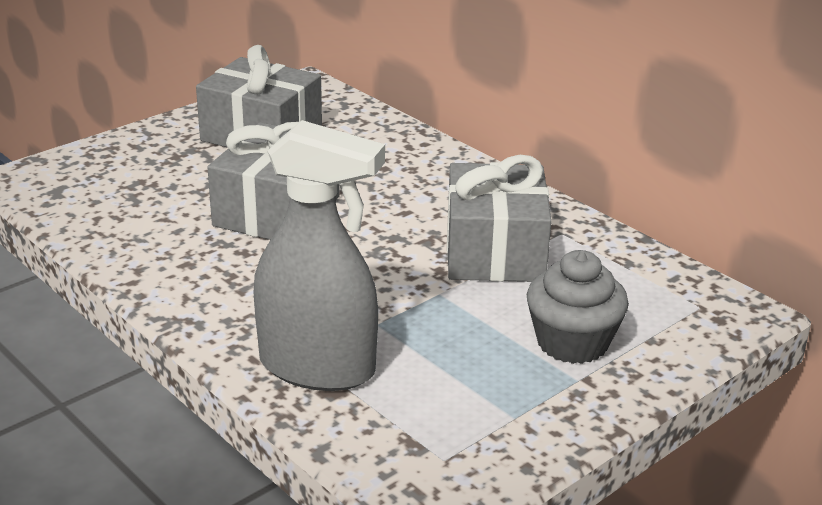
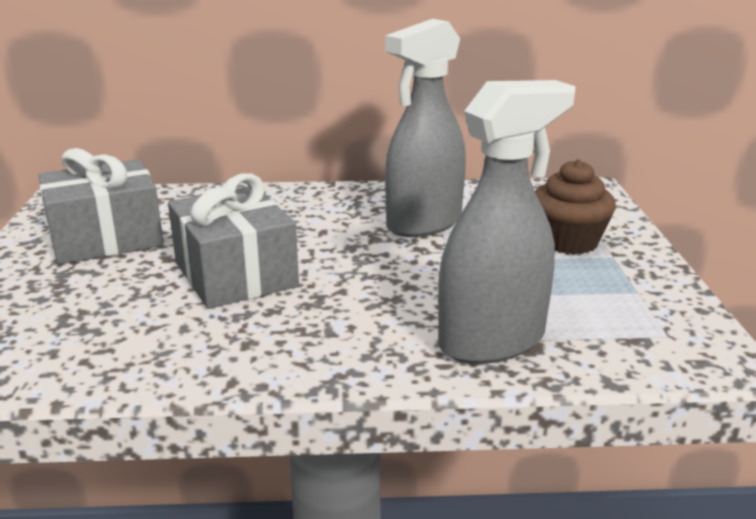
camera: 50 degrees left, 5 degrees down
(494, 251) = (423, 223): grey gift -> grey spray bottle
(572, 342) = (568, 242): grey cupcake -> brown cupcake

